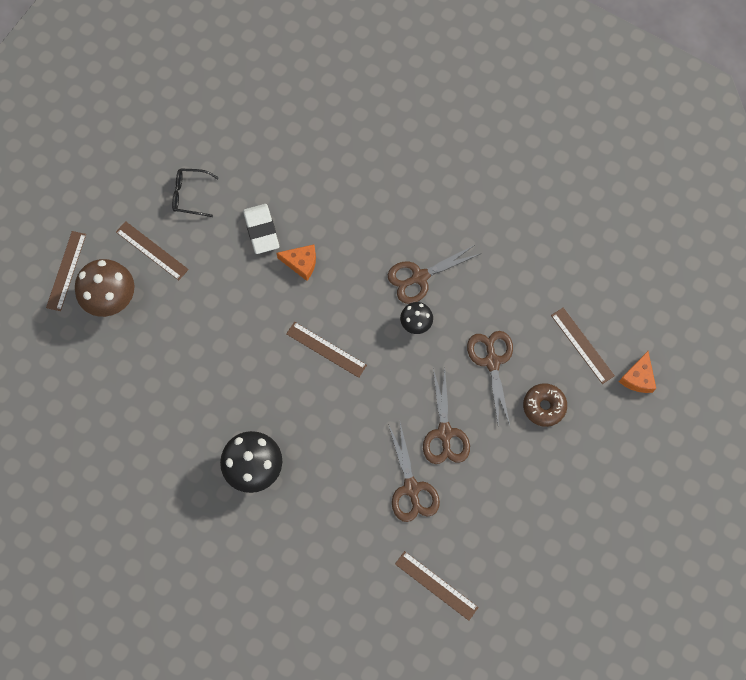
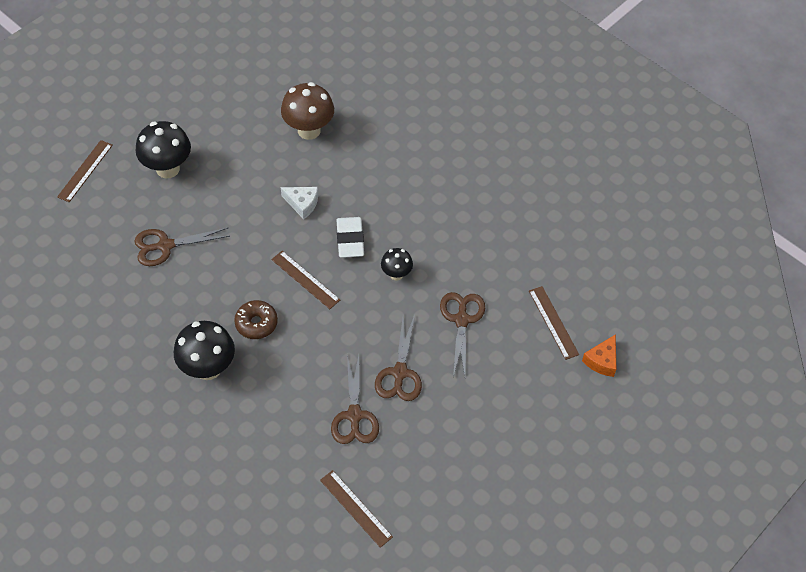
camera: 10 degrees right, 15 degrees down
(112, 300) = (119, 202): brown mushroom -> brown mushroom (309, 130)
(152, 250) = (168, 169): brown ruler -> black mushroom
(190, 195) = (216, 131): black glasses -> none
(261, 230) = (273, 171): white eraser -> white eraser (350, 240)
(301, 263) = (302, 204): orange cheese -> white cheese
(419, 277) = (410, 236): brown scissors -> brown scissors (165, 246)
(544, 406) = (503, 368): brown donut -> brown donut (256, 323)

